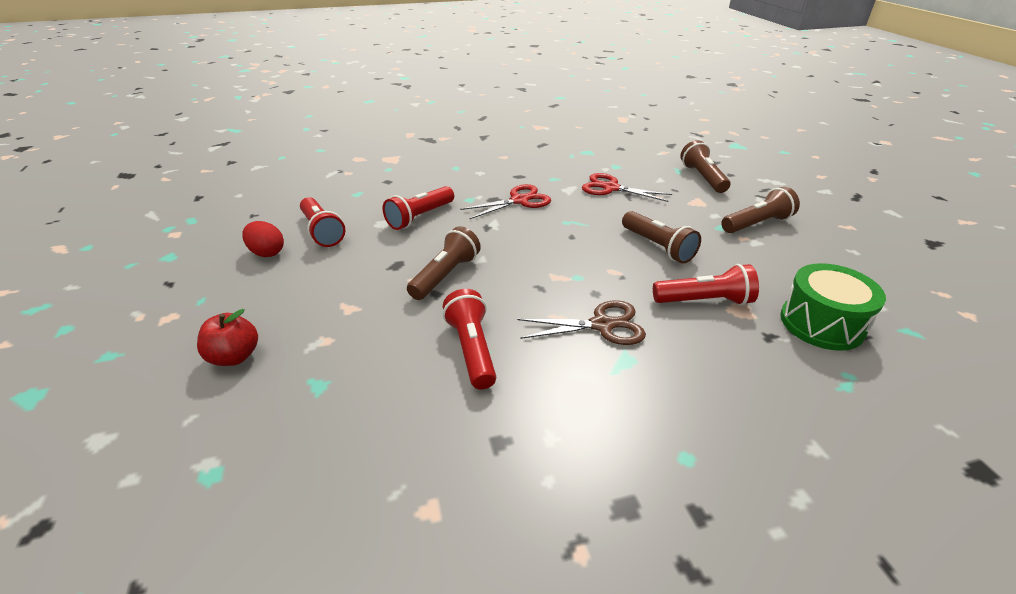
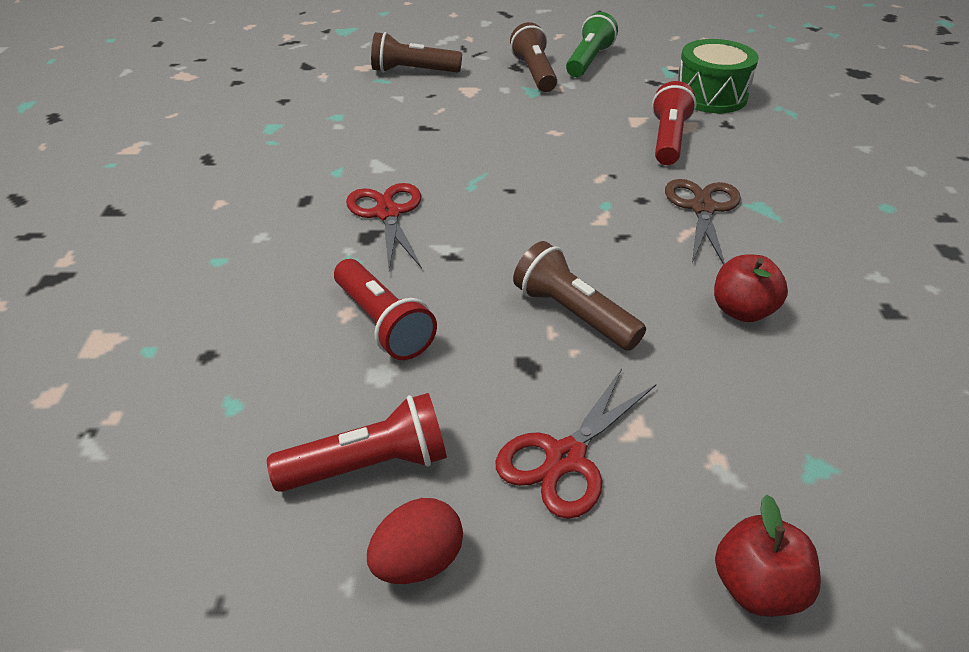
camera: 75 degrees left, 5 degrees up
(472, 349) = (742, 311): red flashlight -> red apple
(611, 188) = (398, 134): red scissors -> red scissors (565, 458)
(658, 247) = (558, 138): brown flashlight -> none
(814, 247) = (589, 60): none -> green flashlight

